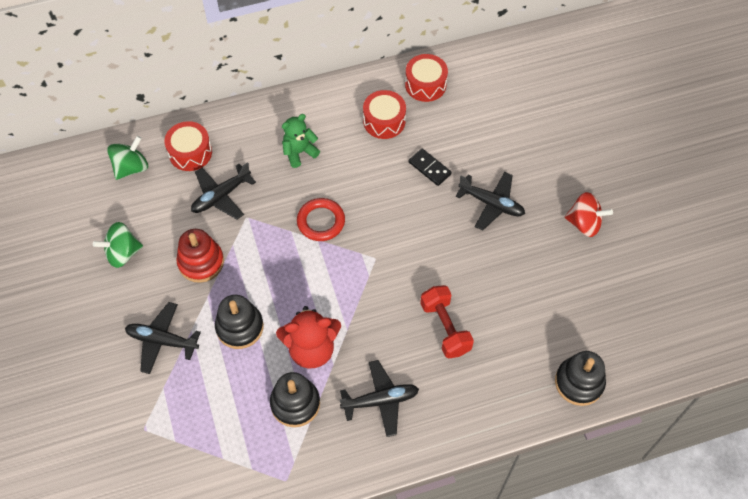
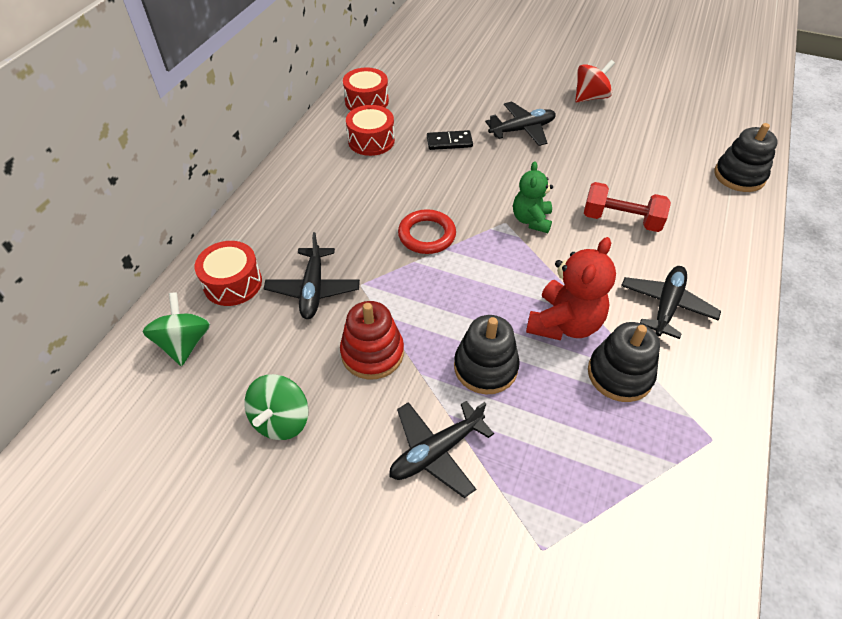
camera: 50 degrees left, 10 degrees down
(299, 152) = (335, 207): green teddy bear -> green teddy bear (531, 220)

